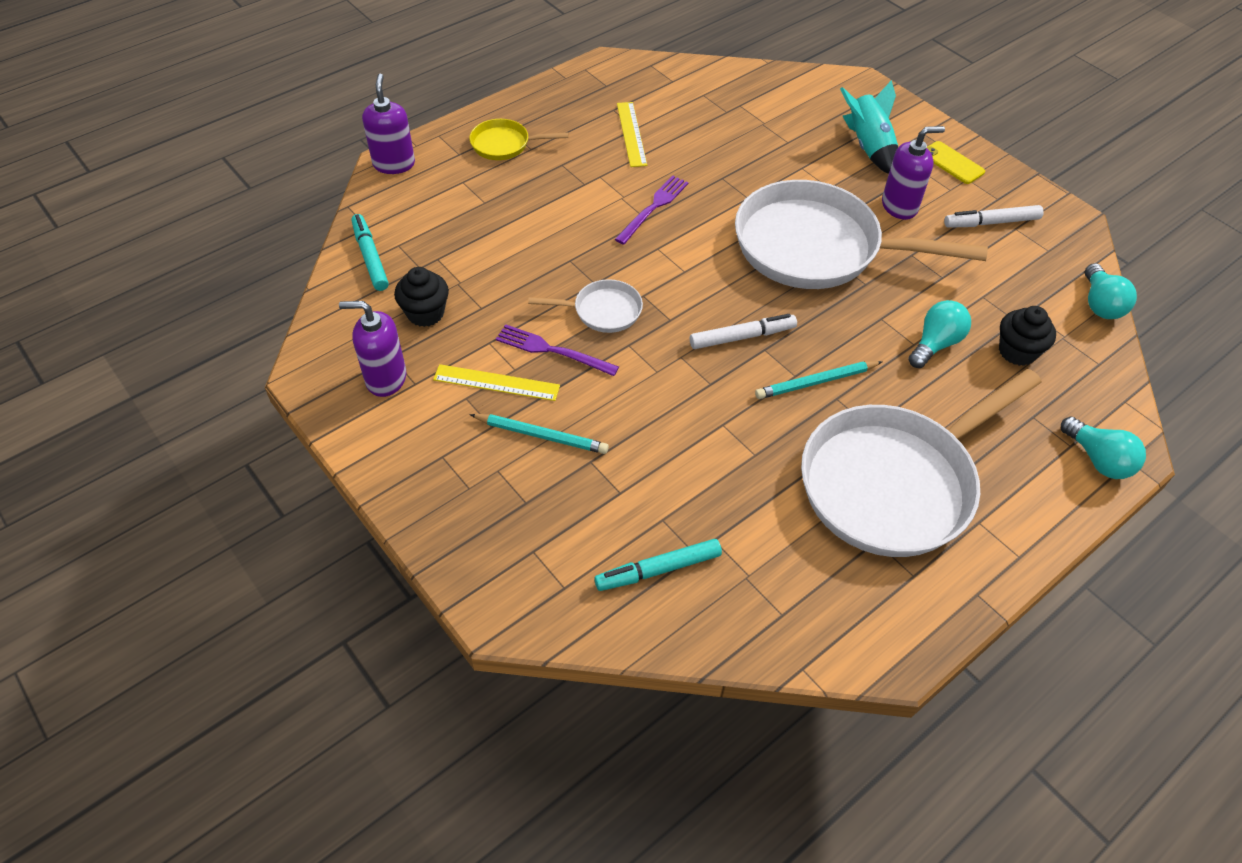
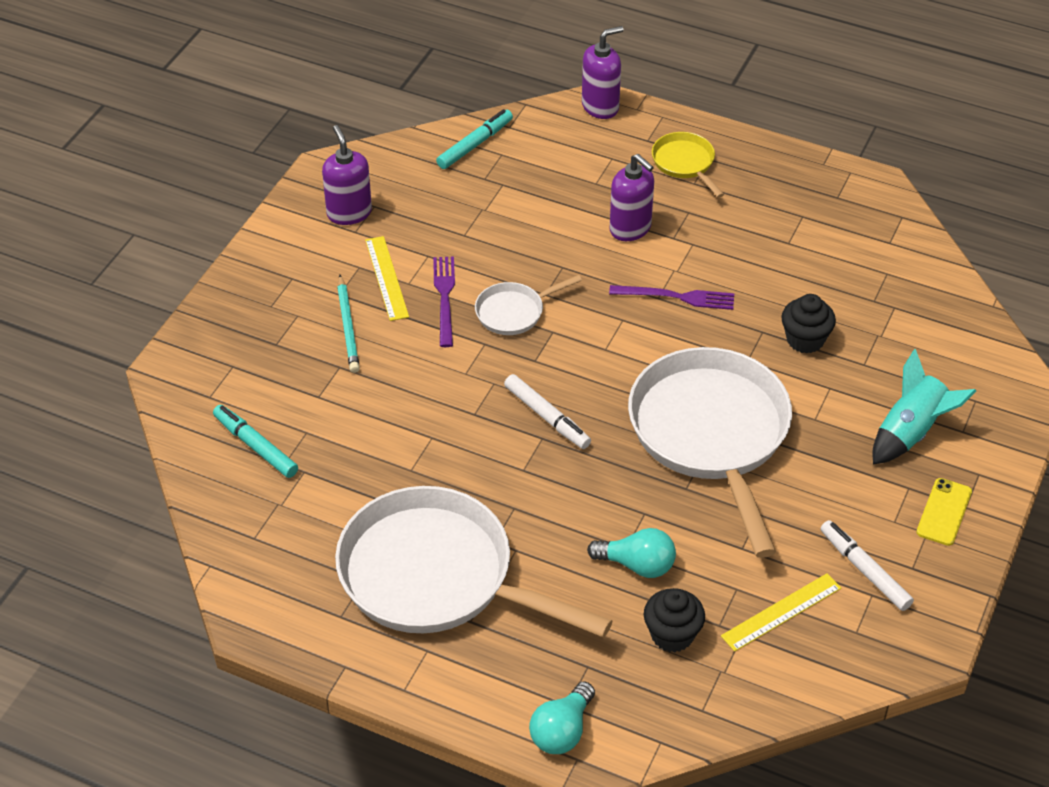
camera: 65 degrees right, 5 degrees down
(425, 313) = (434, 204): black cupcake -> black cupcake (805, 340)
(603, 311) = (514, 312): white pan -> white pan turned 90 degrees clockwise
(631, 134) = (775, 243): yellow ruler -> yellow ruler (781, 612)
(816, 382) = (524, 487): turquoise pencil -> none
(899, 206) = (829, 484): purple soap dispenser -> purple soap dispenser (630, 228)
(1100, 304) = (798, 695): turquoise light bulb -> none

